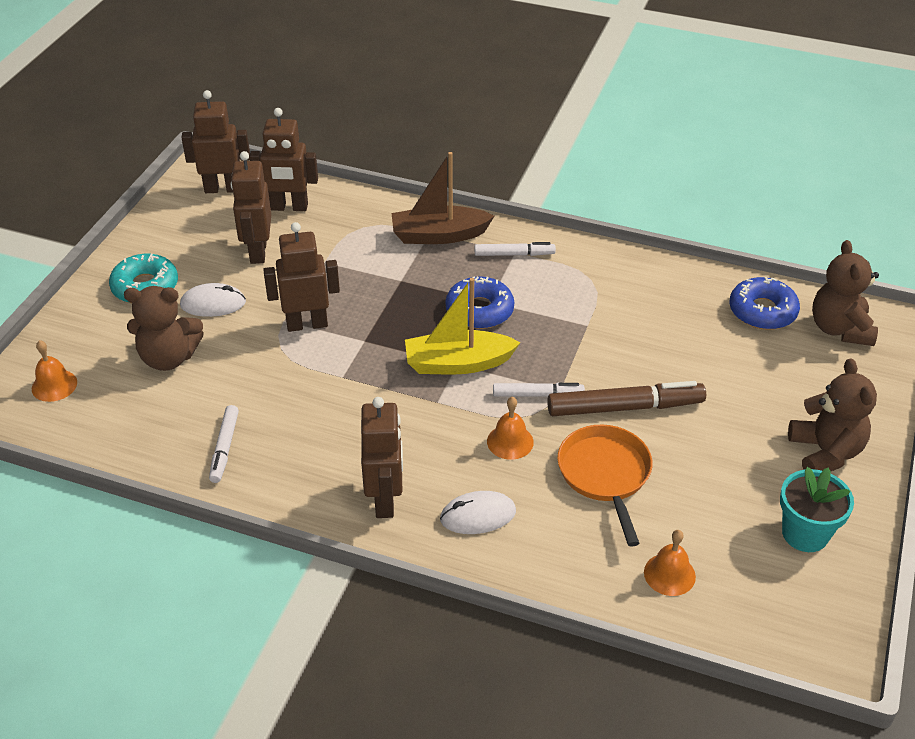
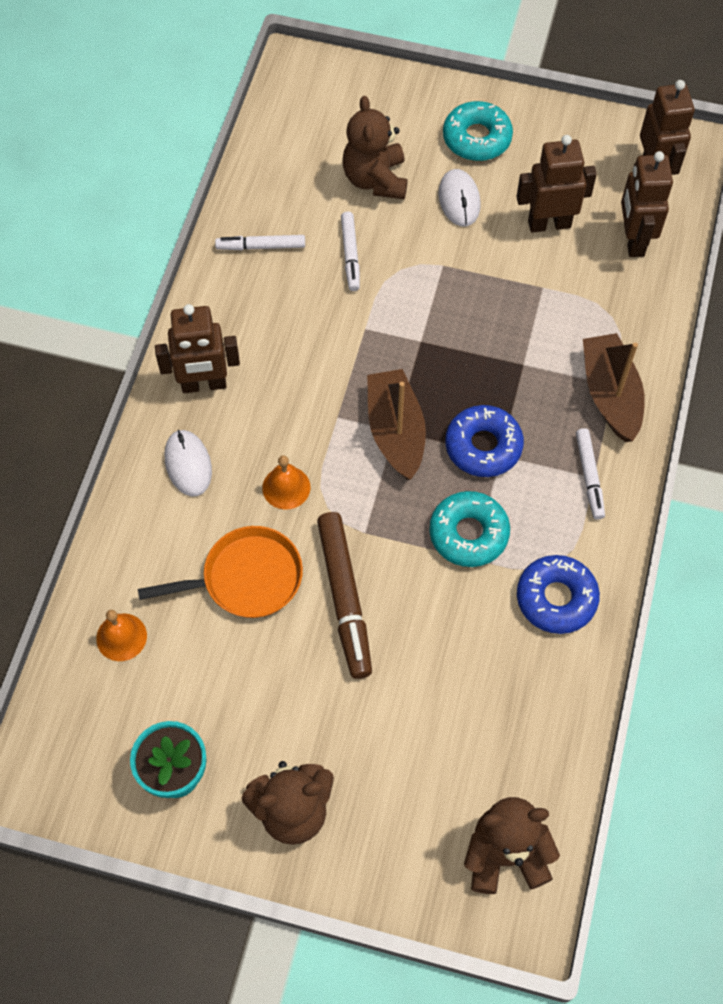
camera: 85 degrees right, 20 degrees up
(54, 385) = (329, 101): orange bell -> none
(307, 324) = (439, 286): brown robot -> none
(458, 363) = (395, 431): yellow boat -> brown boat
(537, 395) = (356, 511): white marker -> white marker (350, 255)
(563, 326) = (468, 533): none -> turquoise donut
(762, 311) = (526, 761): blue donut -> blue donut (556, 598)

